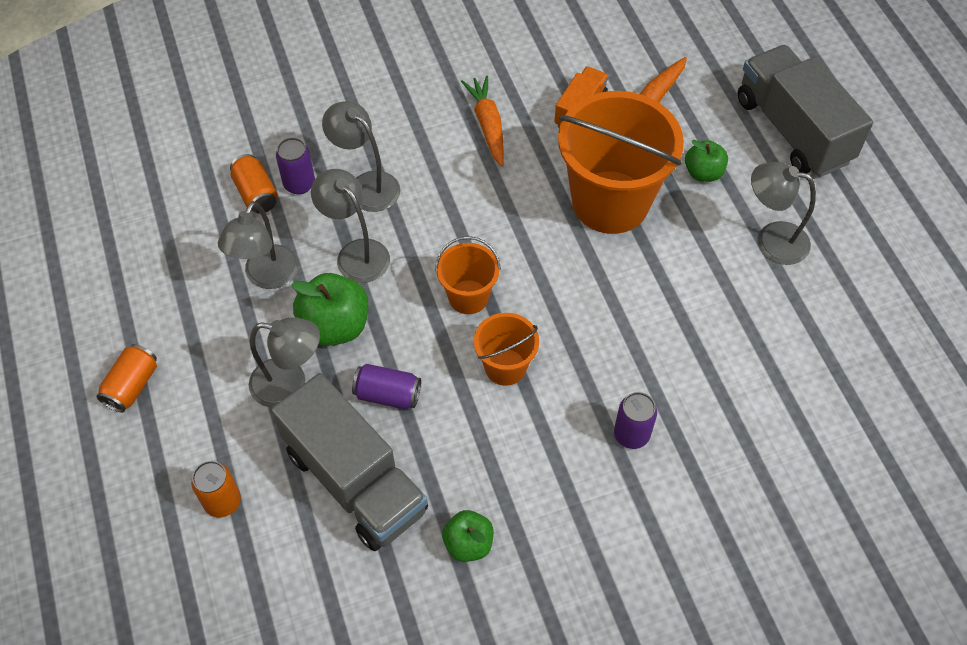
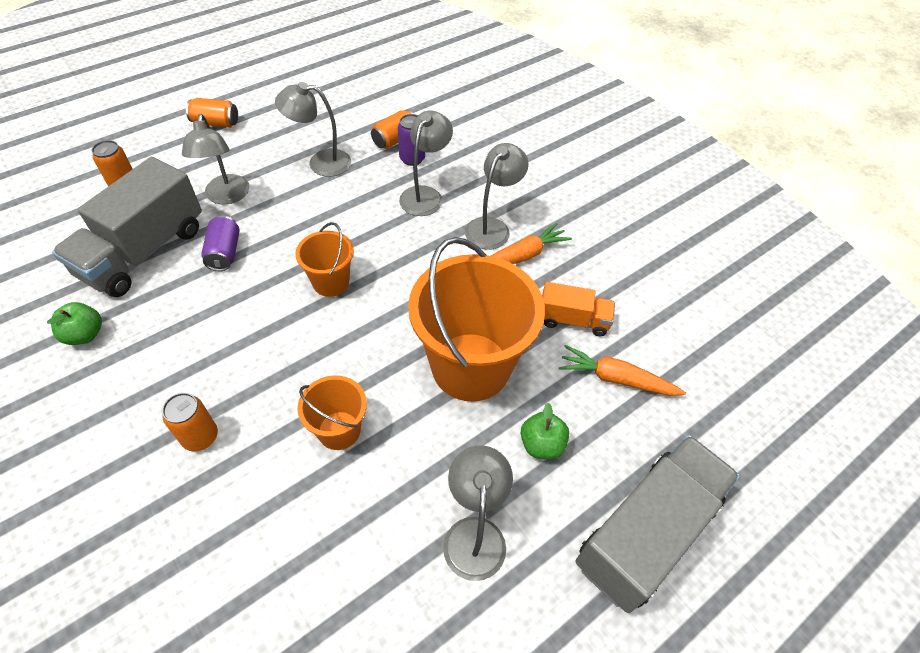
camera: 70 degrees right, 5 degrees down
(335, 326) = (284, 208): green apple -> none
(356, 253) = (356, 204): grey lamp -> grey lamp (492, 227)
(505, 367) = (263, 323): orange bucket -> orange bucket (339, 430)
(631, 434) = (200, 437): purple can -> orange can

